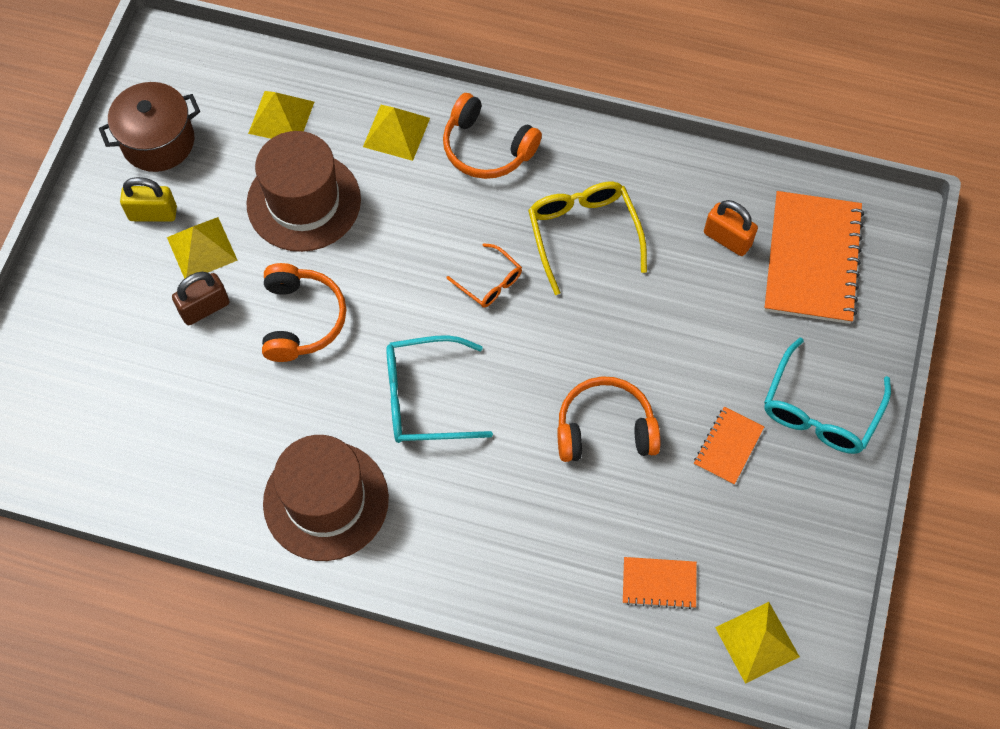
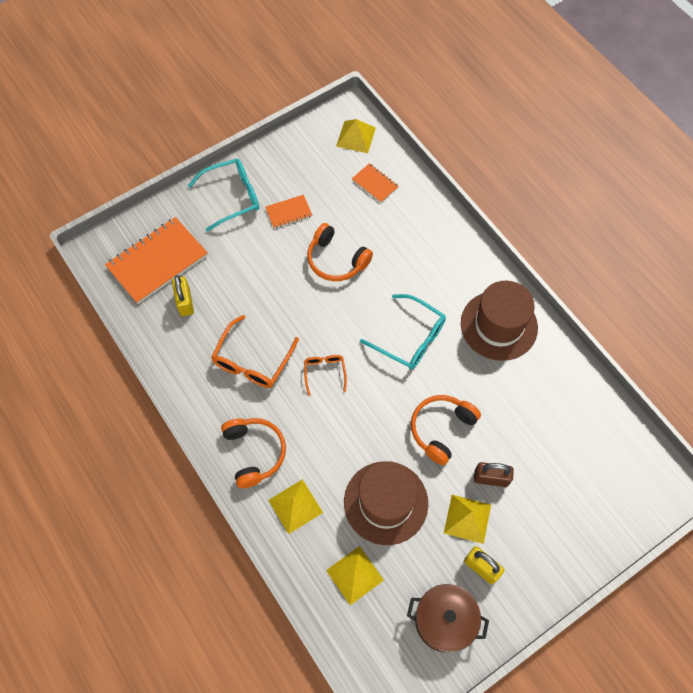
camera: 140 degrees left, 0 degrees up
(583, 234) = (252, 361): yellow glasses -> orange glasses
(727, 239) = (185, 302): orange padlock -> yellow padlock

